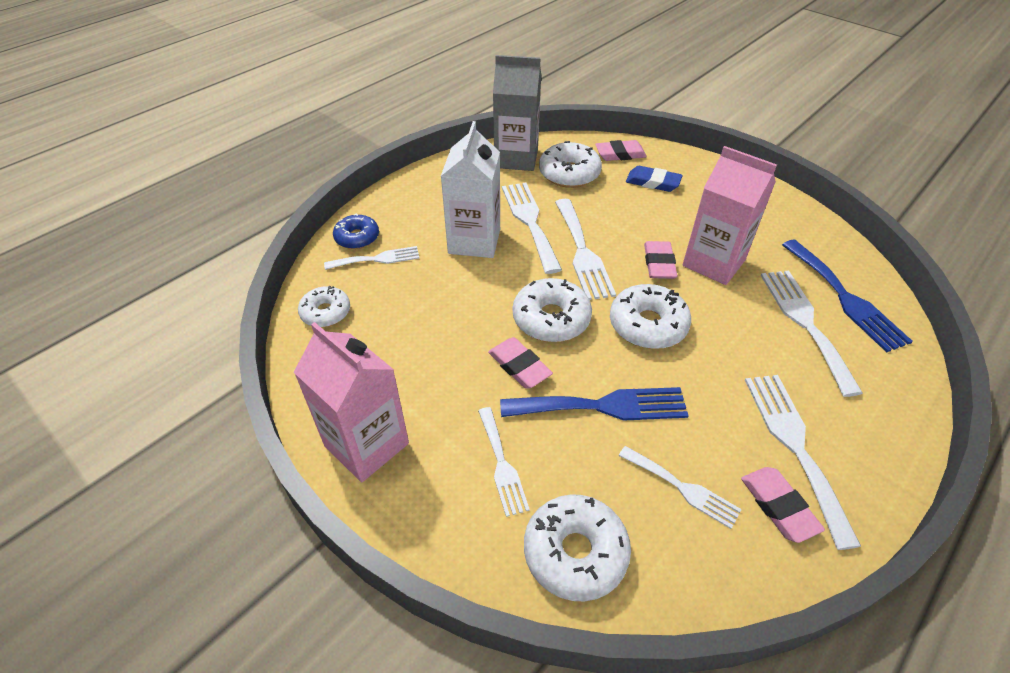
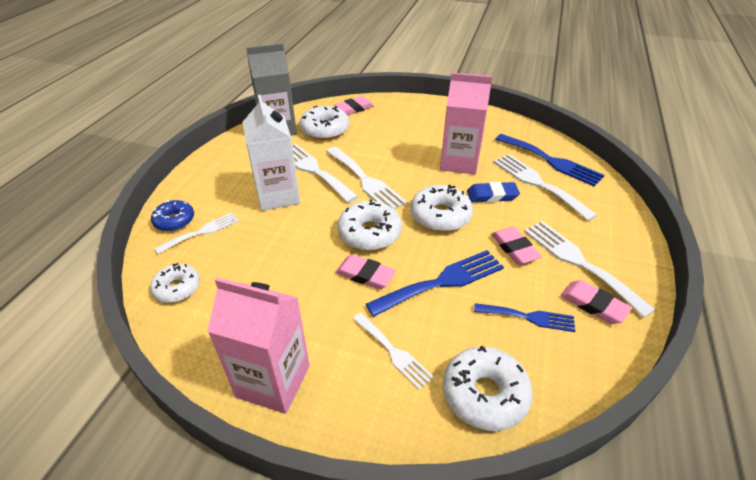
camera: 25 degrees left, 5 degrees down
(653, 182) = (388, 121): blue eraser -> blue eraser (492, 195)
(659, 263) = (423, 173): pink eraser -> pink eraser (514, 248)
(682, 488) = (528, 317): white fork -> blue fork

